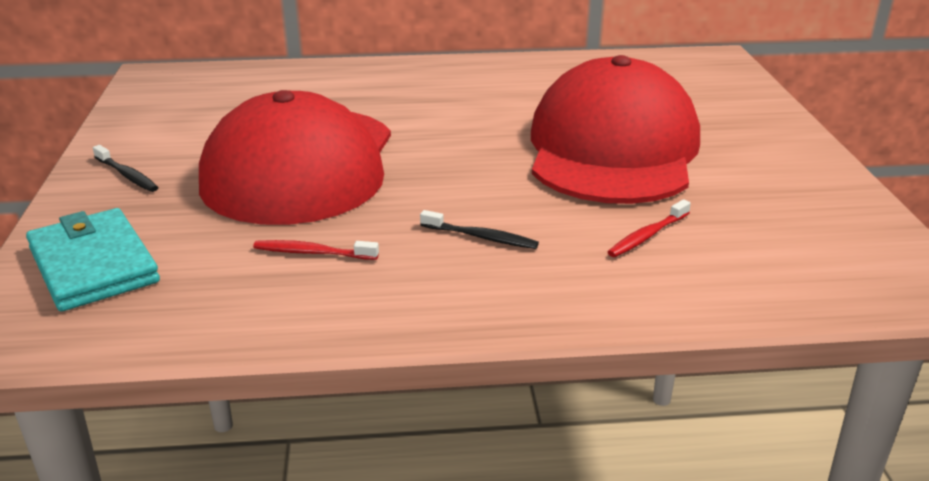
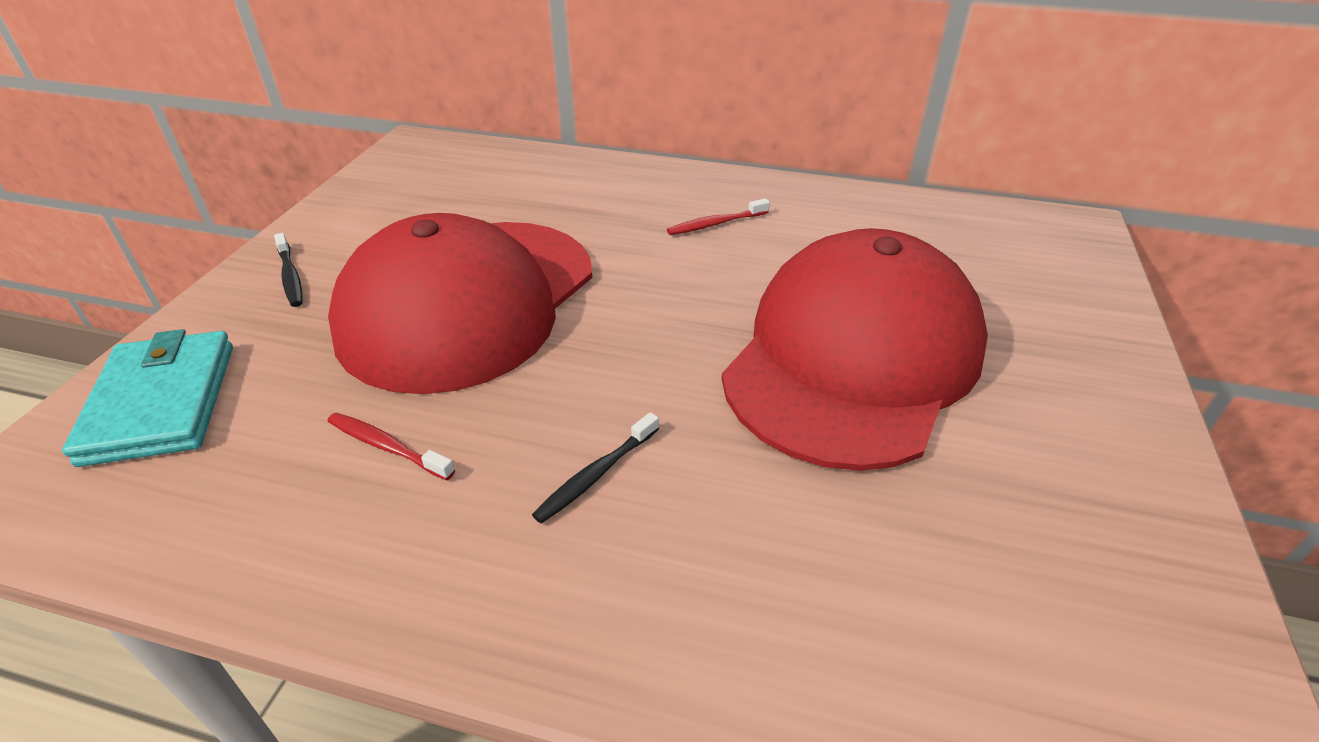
camera: 20 degrees right, 10 degrees up
(481, 237) = (596, 475): black toothbrush -> black toothbrush turned 90 degrees clockwise
(647, 236) = (818, 535): red toothbrush -> red toothbrush (716, 224)

